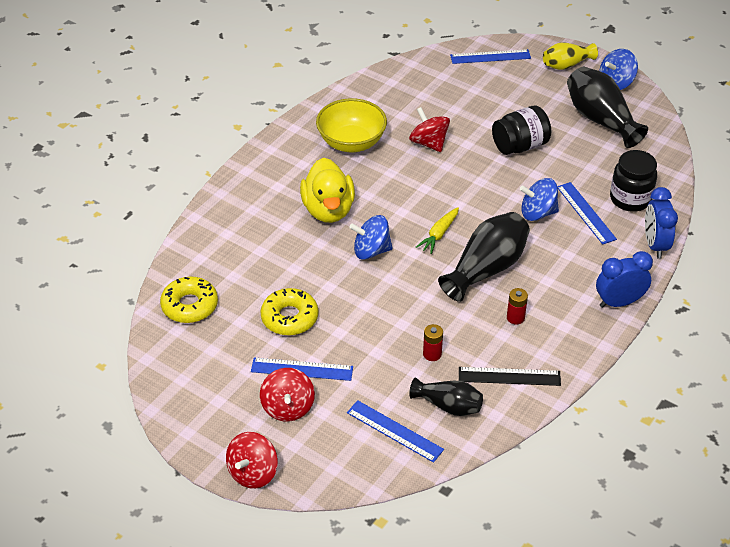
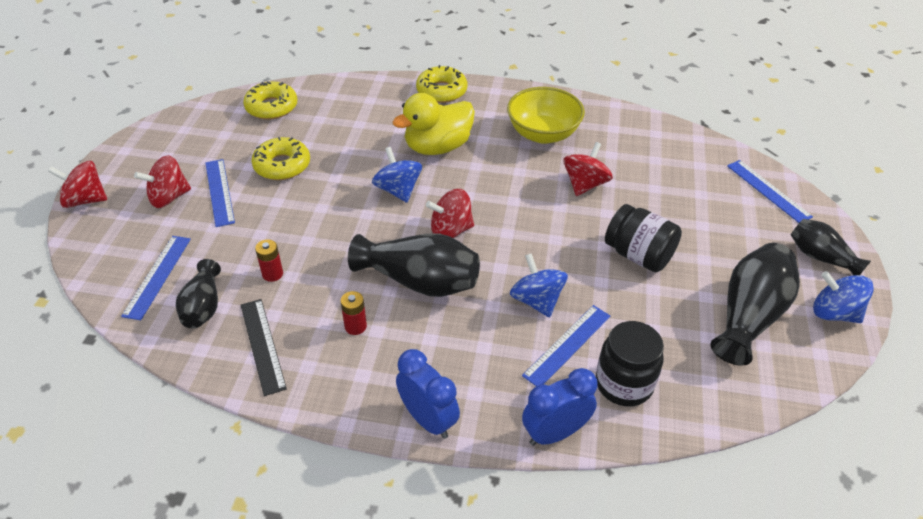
camera: 65 degrees right, 0 degrees up
(247, 182) = (441, 91): none -> yellow donut
(439, 234) = (450, 230): yellow carrot -> red spinning top
(566, 65) = (820, 257): yellow vase -> black vase

